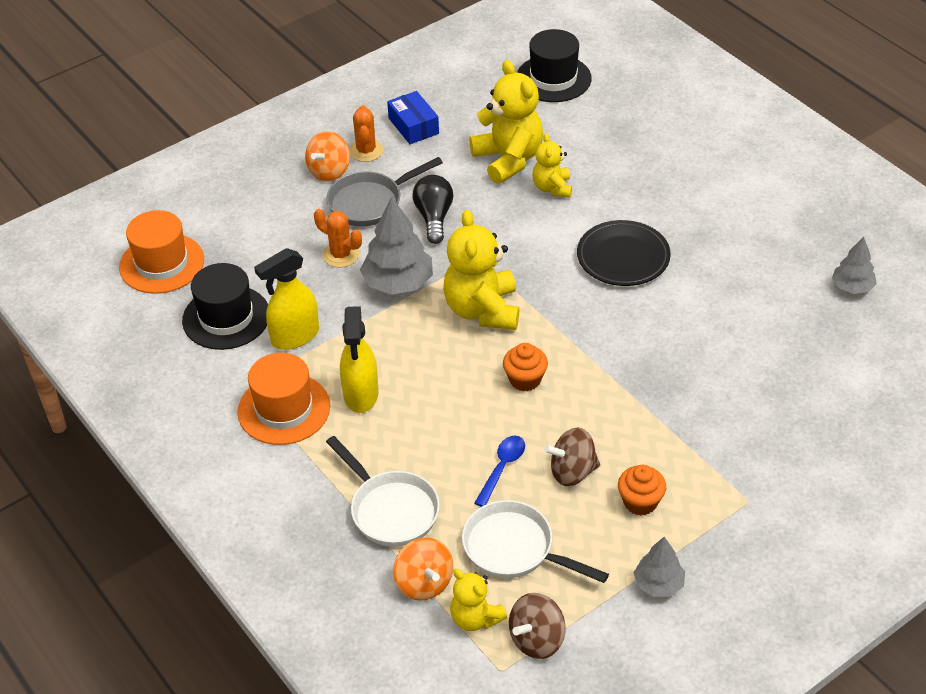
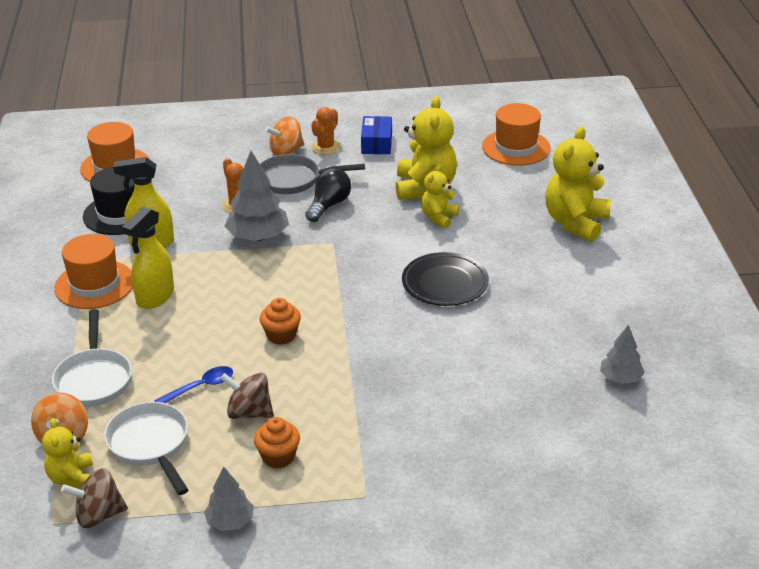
camera: 30 degrees right, 10 degrees down
(482, 310) = (299, 277): yellow teddy bear -> yellow teddy bear (575, 223)
(553, 78) = (516, 147): black hat -> orange hat

